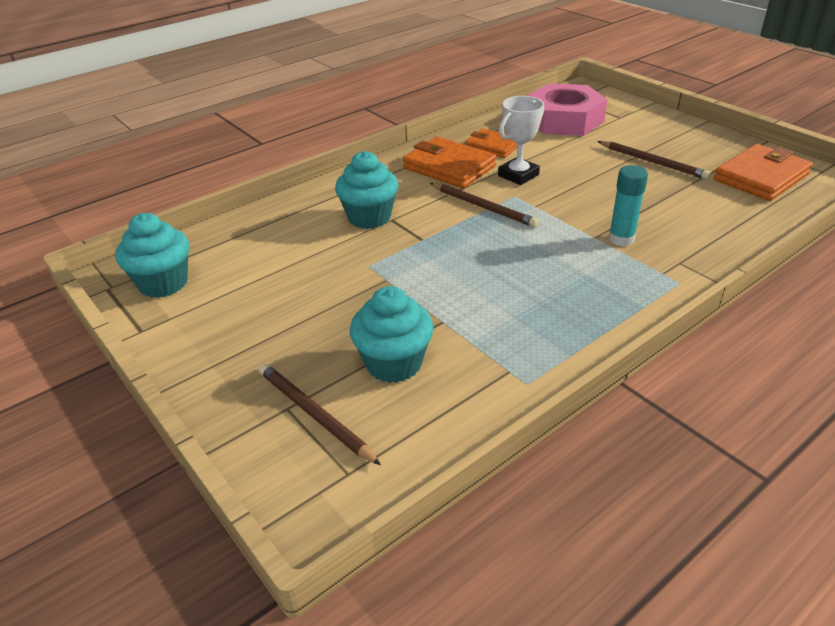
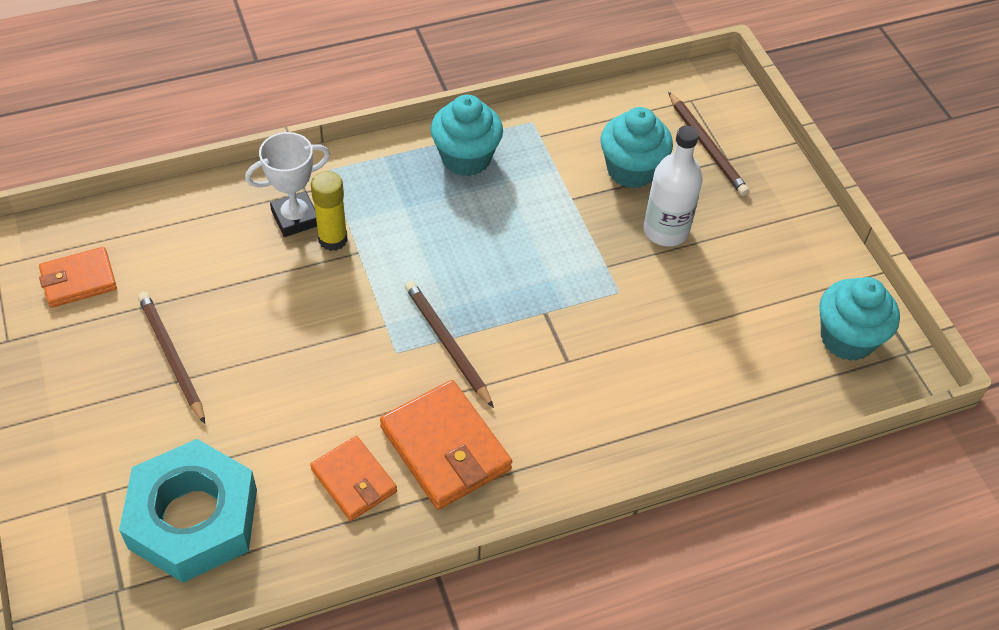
camera: 165 degrees left, 15 degrees up
(340, 319) = (666, 230): none -> white bottle
(369, 217) = (593, 373): turquoise cupcake -> turquoise cupcake (466, 158)
(518, 175) = (364, 393): white trophy -> white trophy (295, 218)
(564, 120) = (193, 519): pink nut -> turquoise nut
(621, 239) = (333, 239): turquoise glue stick -> yellow glue stick
(760, 177) = (79, 280): orange wallet -> orange wallet, size x0.63

